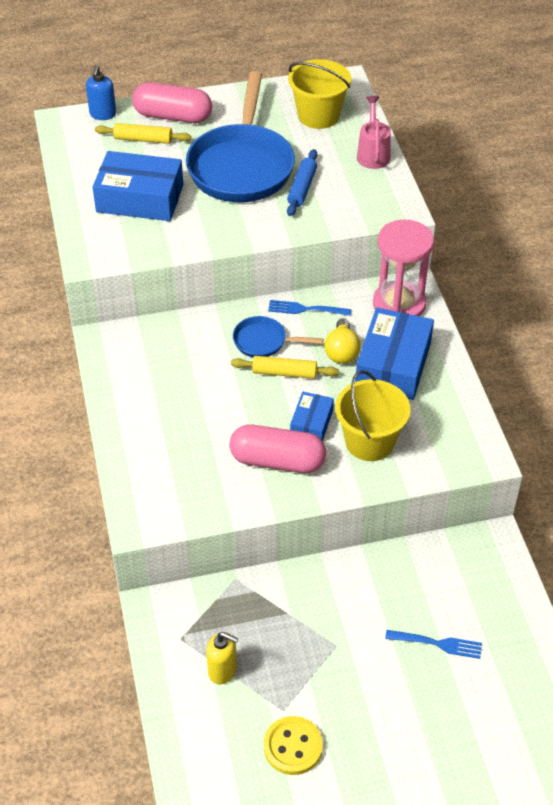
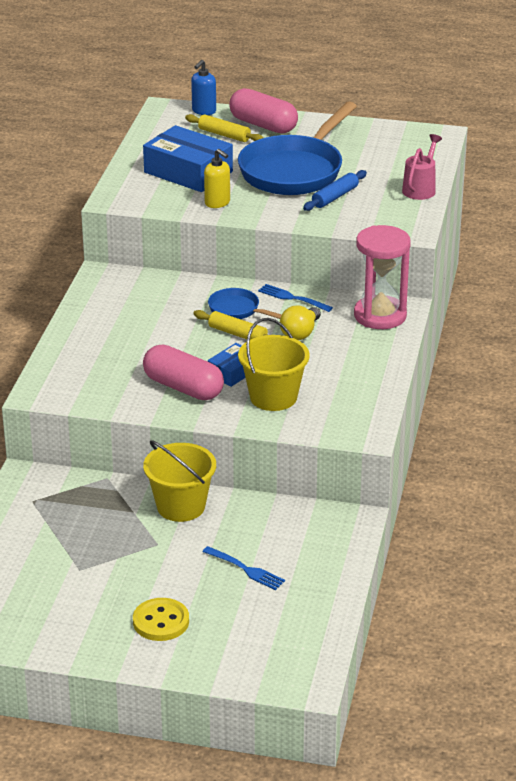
camera: 25 degrees right, 15 degrees down
(222, 670) = (50, 530): yellow soap dispenser -> yellow soap dispenser (217, 203)
(293, 746) = (69, 594): yellow button -> yellow button (161, 621)
(318, 116) = (394, 152): yellow bucket -> yellow bucket (181, 506)
(393, 365) = (339, 353): blue box -> none

